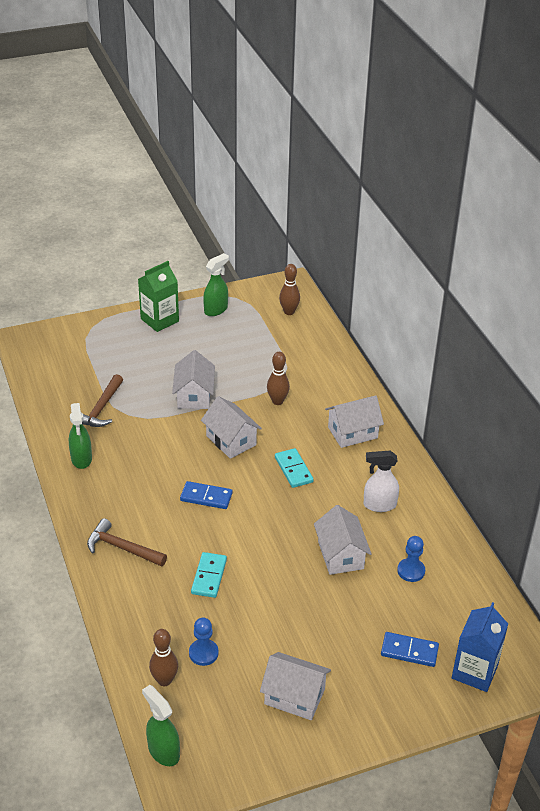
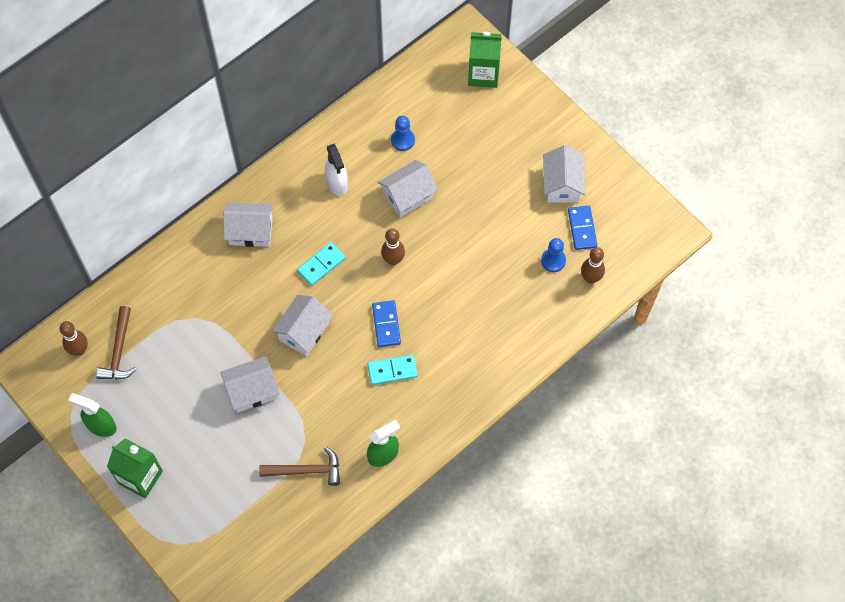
camera: 110 degrees left, 25 degrees up
(122, 548) = (475, 368): brown hammer -> brown hammer (119, 351)
(163, 751) = (649, 253): green spray bottle -> none
(209, 576) = (476, 287): turquoise domino -> turquoise domino (392, 371)
(277, 401) = (231, 311): brown bowling pin -> brown bowling pin (393, 260)
(352, 432) = (251, 231): white house -> white house turned 45 degrees counterclockwise
(409, 651) = (484, 121): blue domino -> blue domino (582, 228)
(474, 671) = (483, 74): blue carton -> green carton

